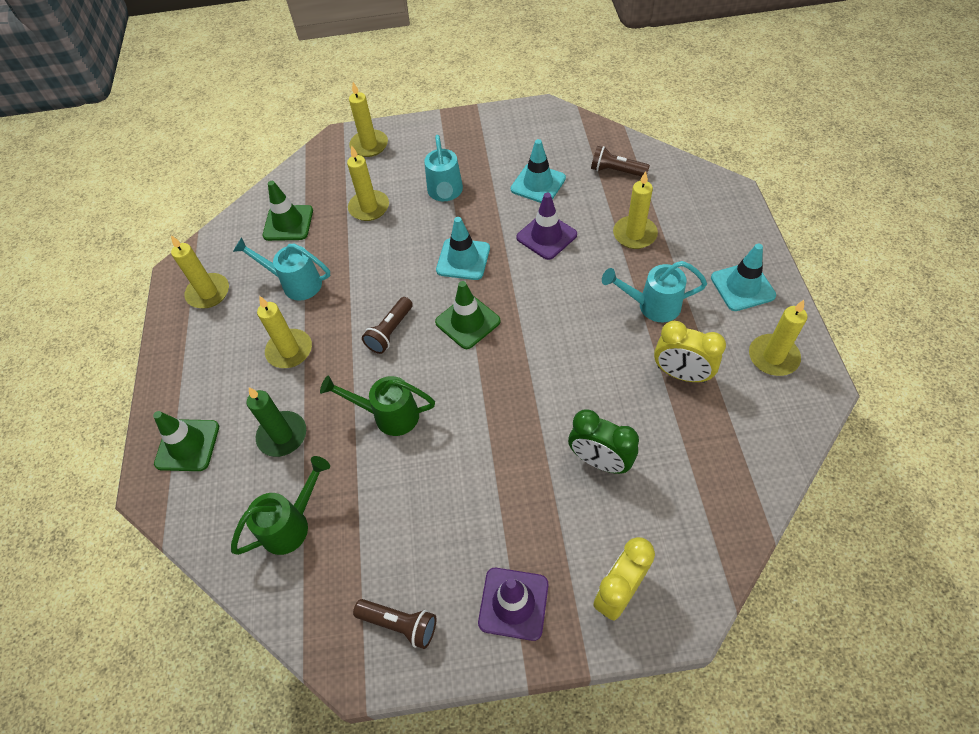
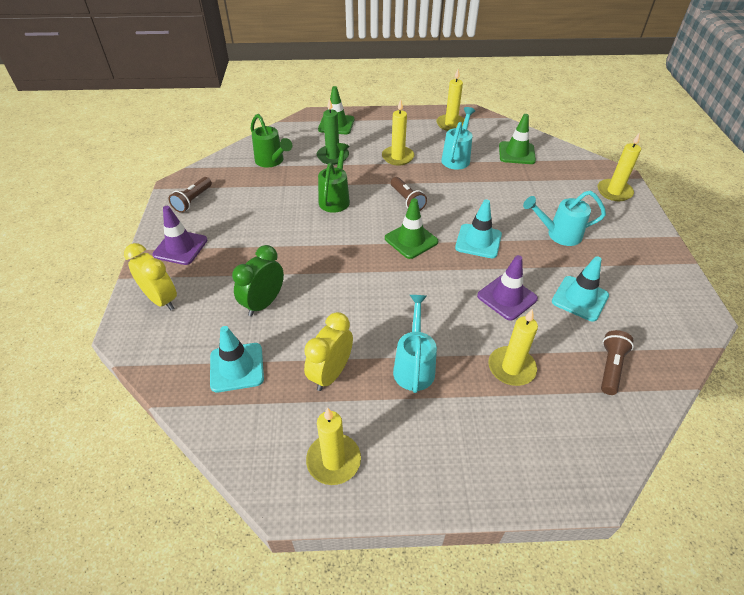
camera: 90 degrees right, 10 degrees down
(369, 207) = (536, 191): yellow candle -> none
(390, 332) = (407, 200): brown flashlight -> brown flashlight turned 150 degrees counterclockwise
(742, 287) = (432, 456): turquoise traffic cone -> turquoise traffic cone (237, 367)

